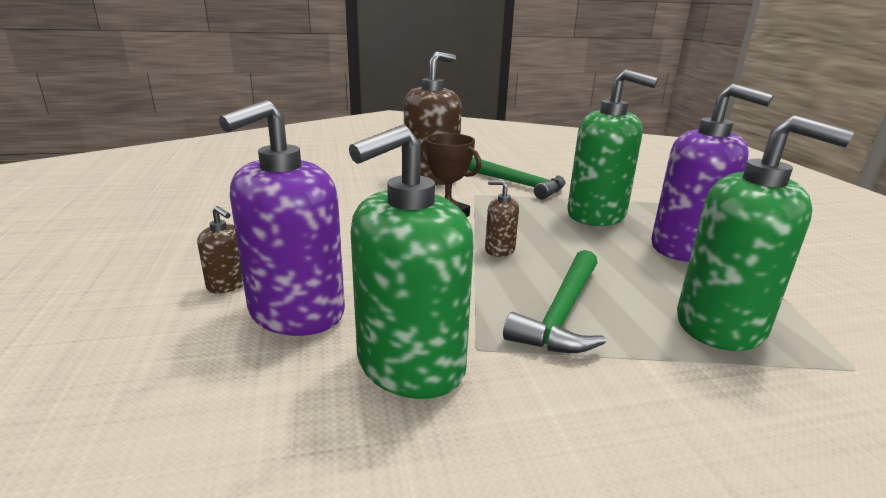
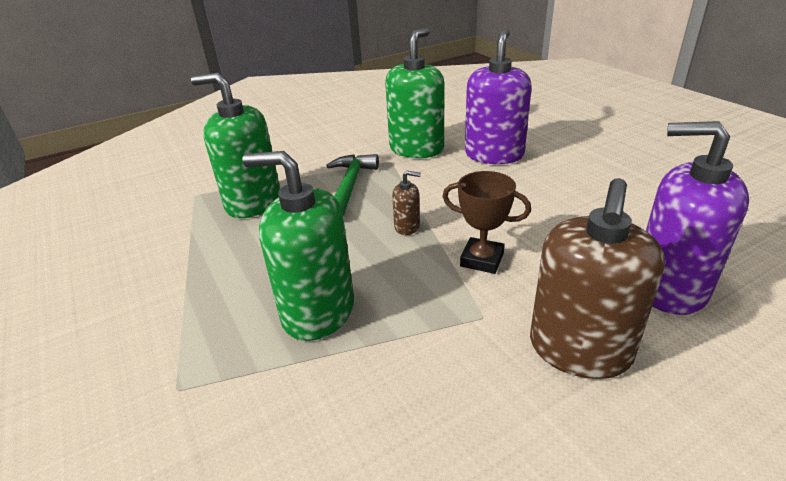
camera: 165 degrees right, 10 degrees up
(228, 284) = (553, 158): brown soap dispenser -> none
(518, 184) = (438, 372): green hammer -> none
(685, 248) = (236, 275): purple soap dispenser -> purple soap dispenser (669, 287)

